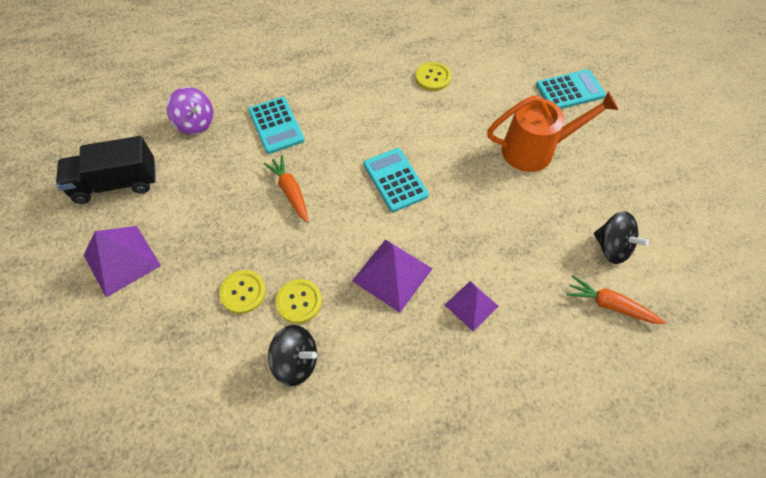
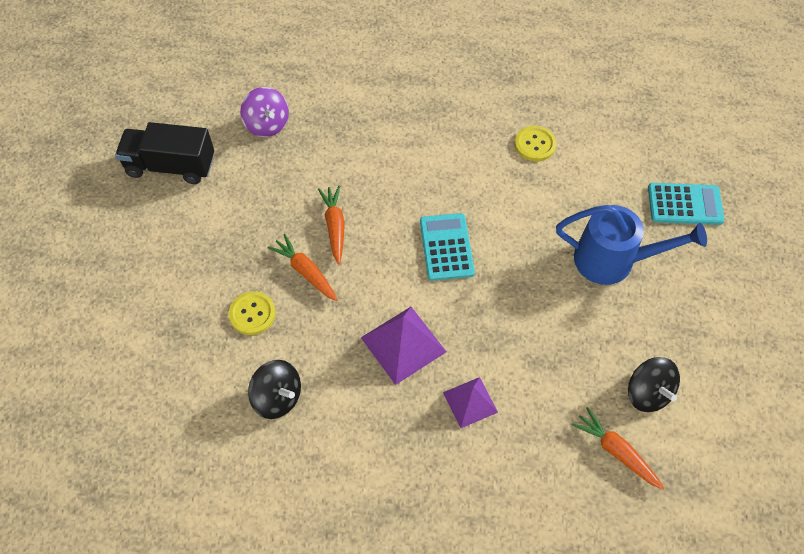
camera: 20 degrees right, 0 degrees up
(122, 260) = (152, 245): purple pyramid -> none
(276, 125) = (347, 151): turquoise calculator -> none
(279, 239) = (305, 272): none -> orange carrot
(299, 302) = (302, 341): yellow button -> none
(536, 150) = (613, 260): orange watering can -> blue watering can

